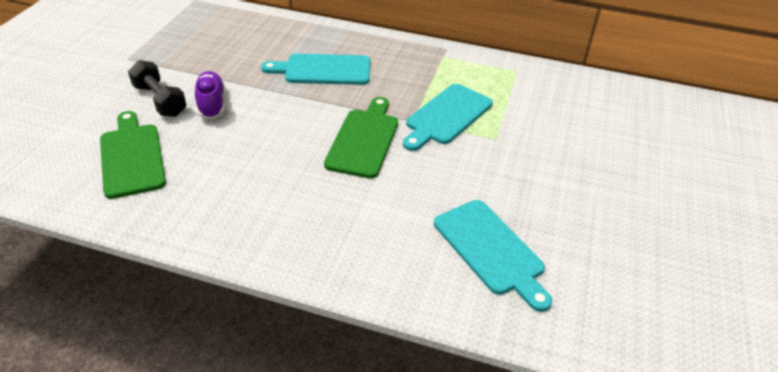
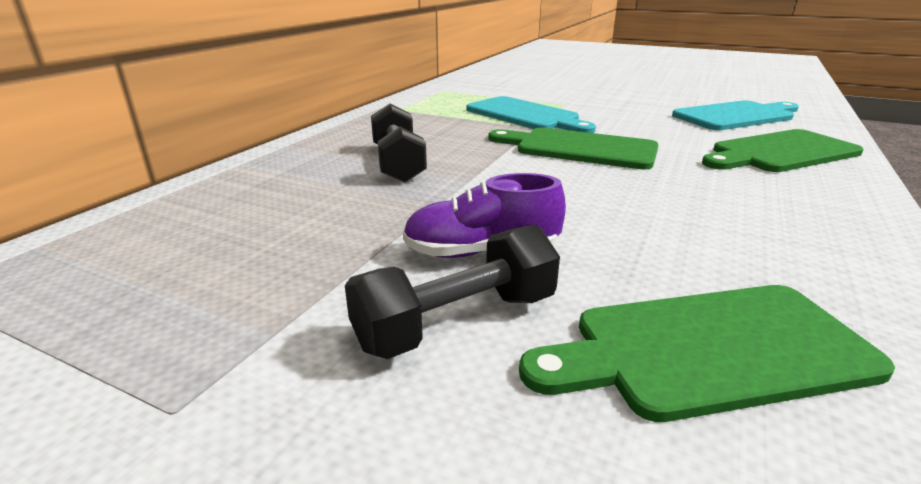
camera: 80 degrees left, 15 degrees down
(323, 70) = (398, 163): turquoise cutting board -> black dumbbell
(373, 248) = (780, 152): none -> green cutting board

